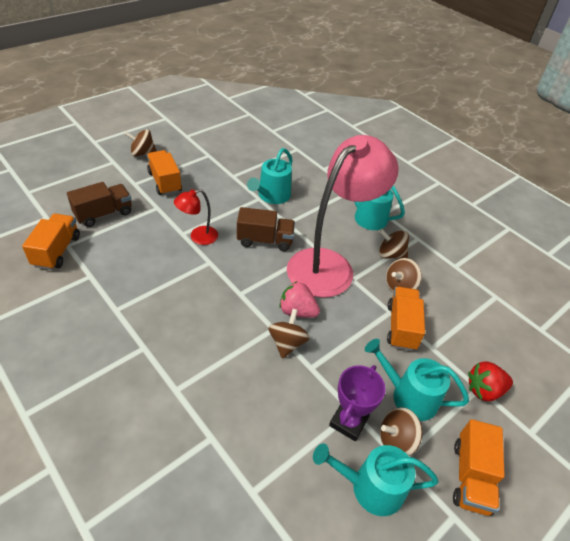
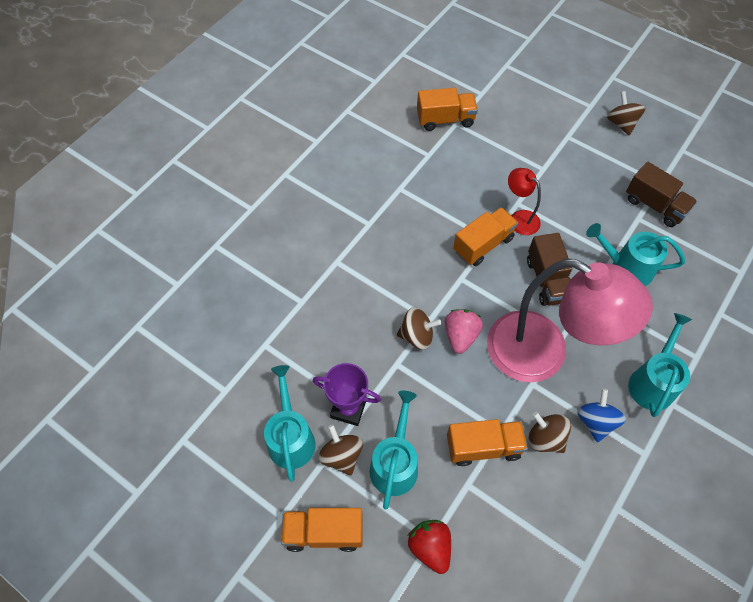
camera: 80 degrees right, 15 degrees up
(104, 214) = (509, 131): brown truck -> brown truck (655, 205)
(165, 182) = (586, 160): orange truck -> orange truck (483, 245)
(390, 254) = (595, 421): brown spinning top -> blue spinning top

